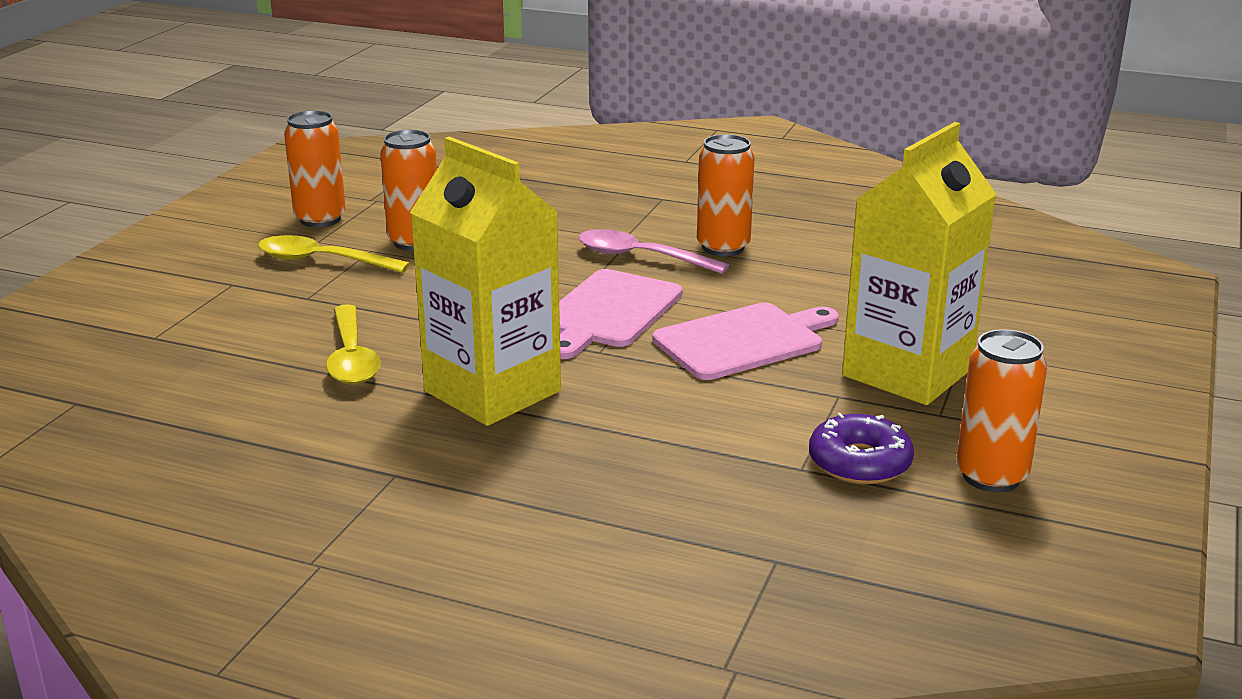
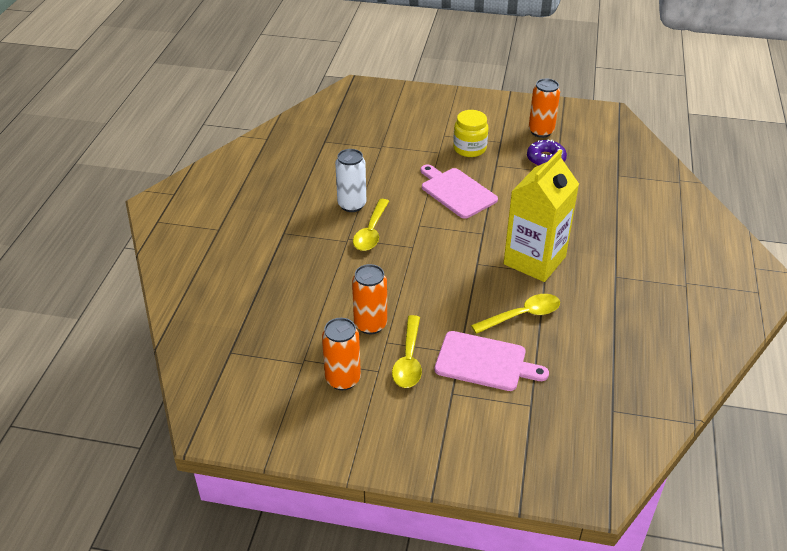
camera: 100 degrees left, 15 degrees up
(608, 312) = (441, 235): pink cutting board -> pink cutting board (484, 362)
(640, 257) = (371, 232): pink spoon -> yellow spoon
(723, 247) = (352, 205): orange can -> white can
(907, 372) = (469, 149): yellow carton -> yellow jar

